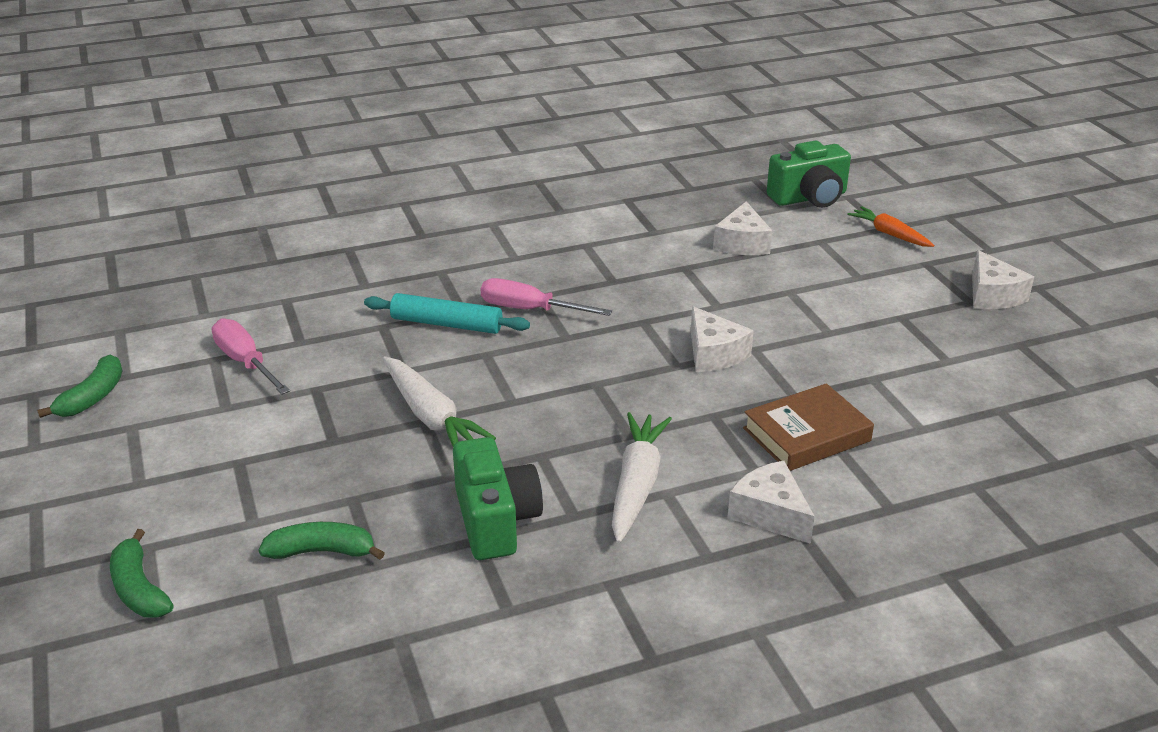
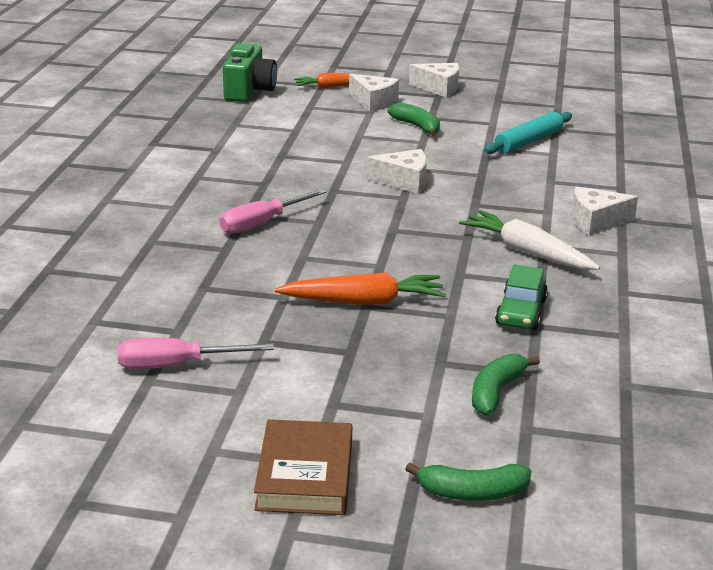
camera: 60 degrees left, 5 degrees down
(92, 397) = (131, 464): green banana -> green banana (417, 127)
(431, 416) = (364, 301): white carrot -> orange carrot
(446, 324) = (238, 260): turquoise rolling pin -> turquoise rolling pin (528, 141)
(495, 520) = (521, 312): green camera -> green car
(742, 243) = (277, 128): white cheese -> white cheese (374, 102)
(806, 435) = (526, 185): brown book -> brown book (305, 475)

